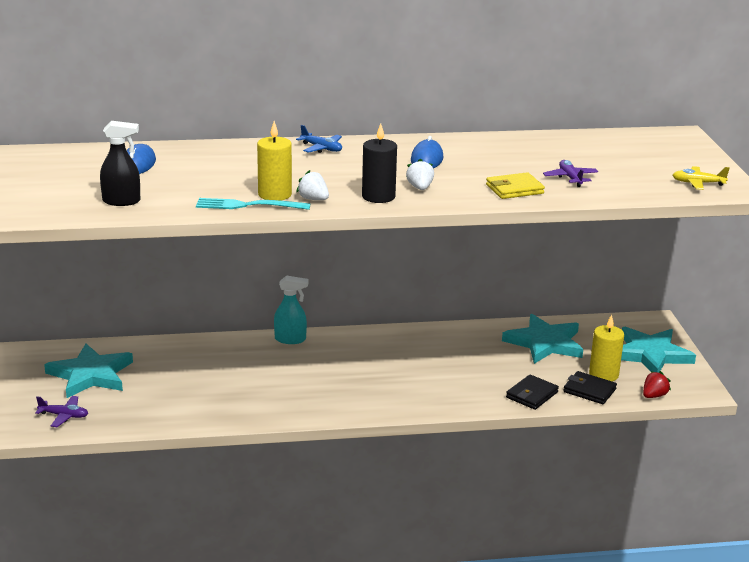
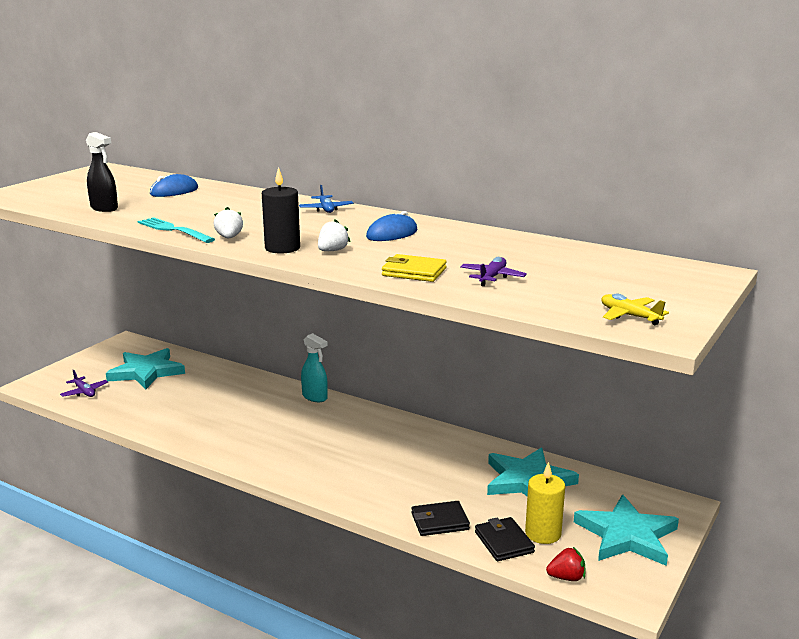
camera: 40 degrees right, 5 degrees down
(274, 194) = (210, 228): yellow candle -> none

